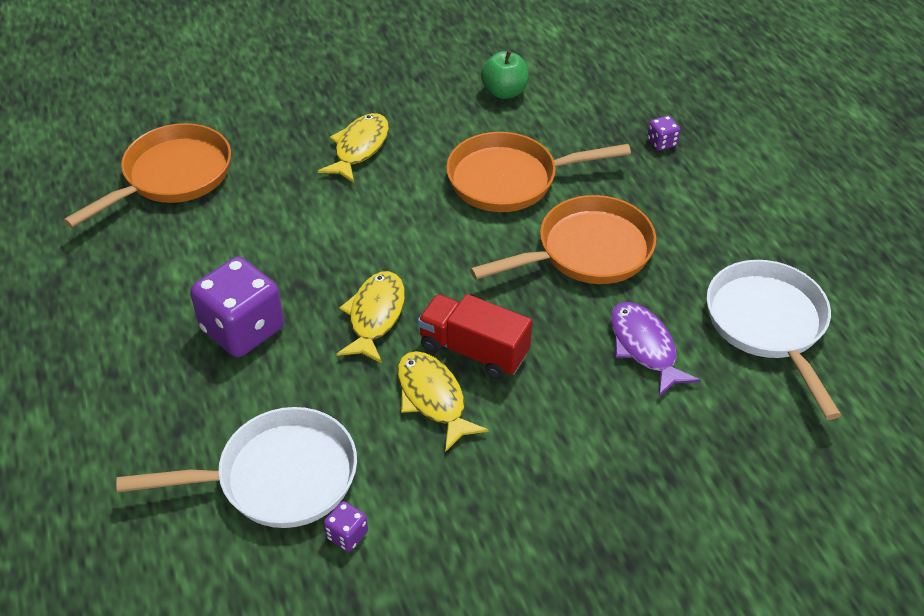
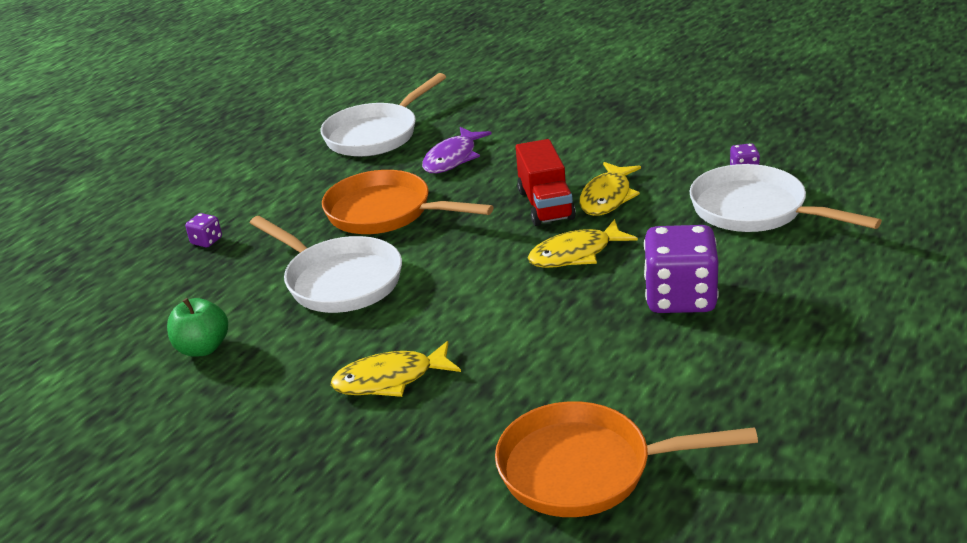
camera: 125 degrees left, 15 degrees down
(509, 179) = (339, 280): orange pan -> white pan

